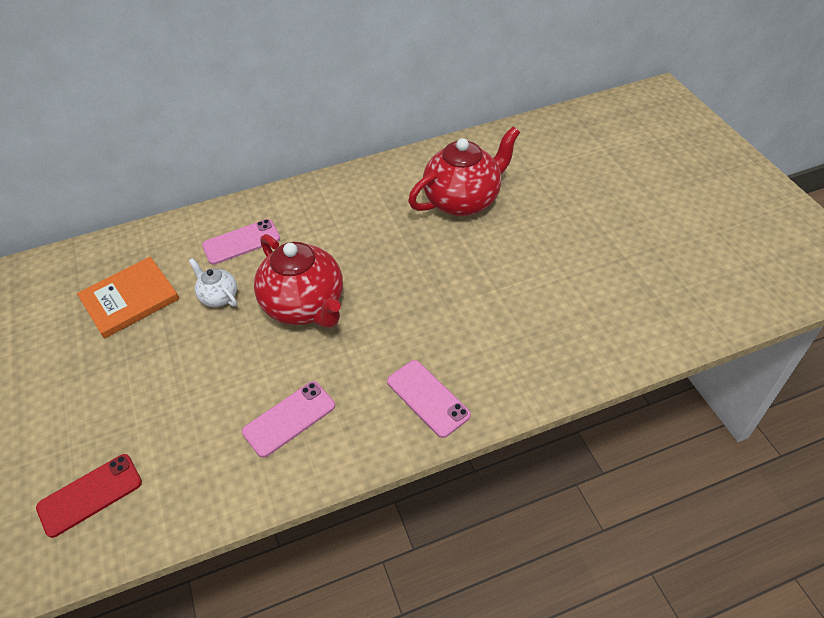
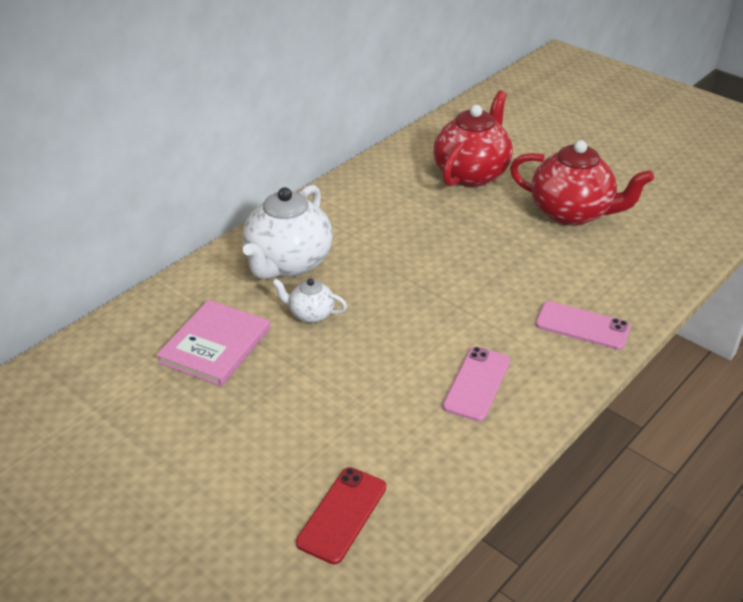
camera: 30 degrees left, 10 degrees down
(130, 299) = (215, 345): orange book -> pink book
(241, 242) = (288, 263): pink phone -> white teapot
(305, 306) = (405, 295): red teapot -> red teapot (572, 213)

